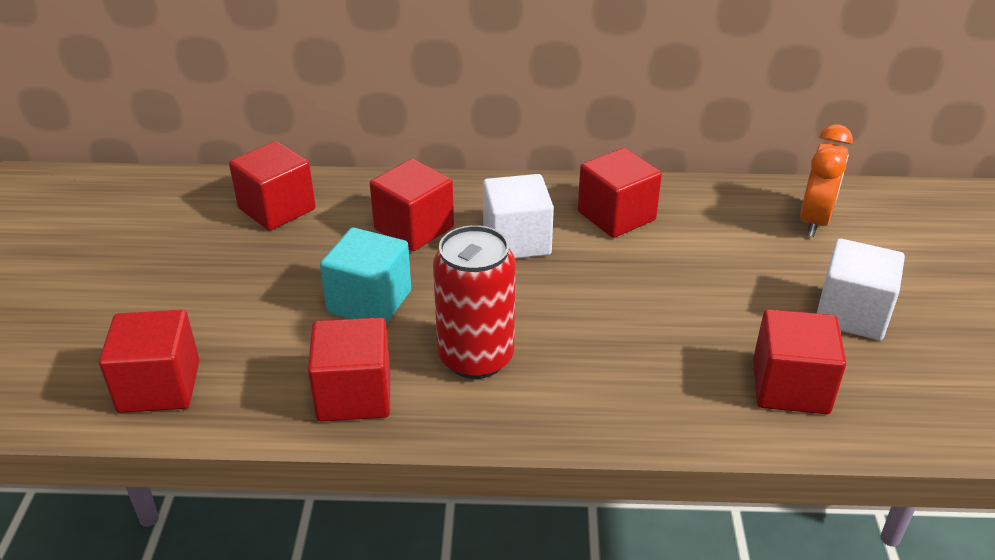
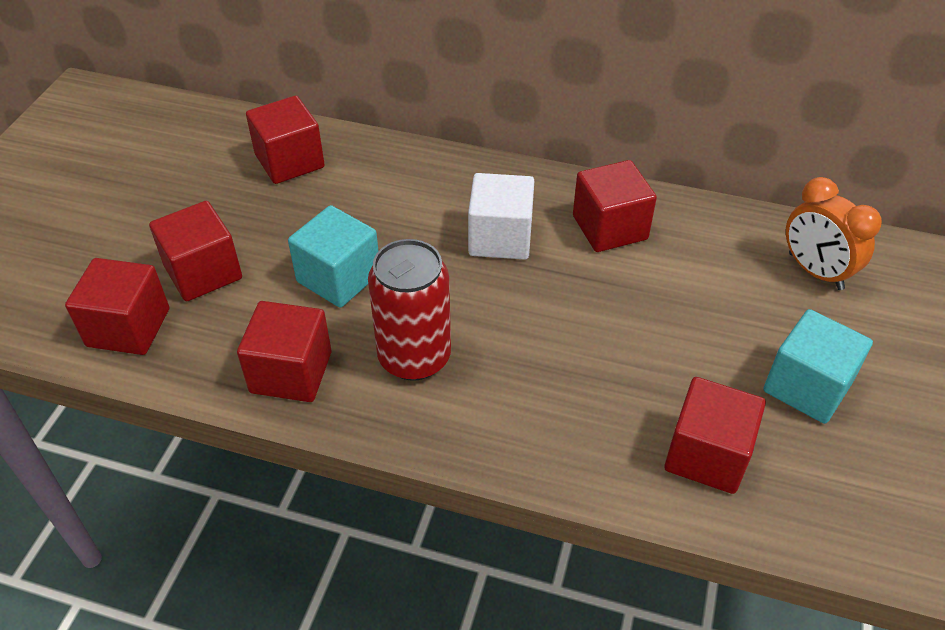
camera: 15 degrees right, 10 degrees up
(414, 228) = (408, 205): red cube -> red cube (203, 272)
(815, 221) = (815, 271): orange clock -> orange clock turned 105 degrees clockwise
(851, 314) = (807, 387): white cube -> turquoise cube

